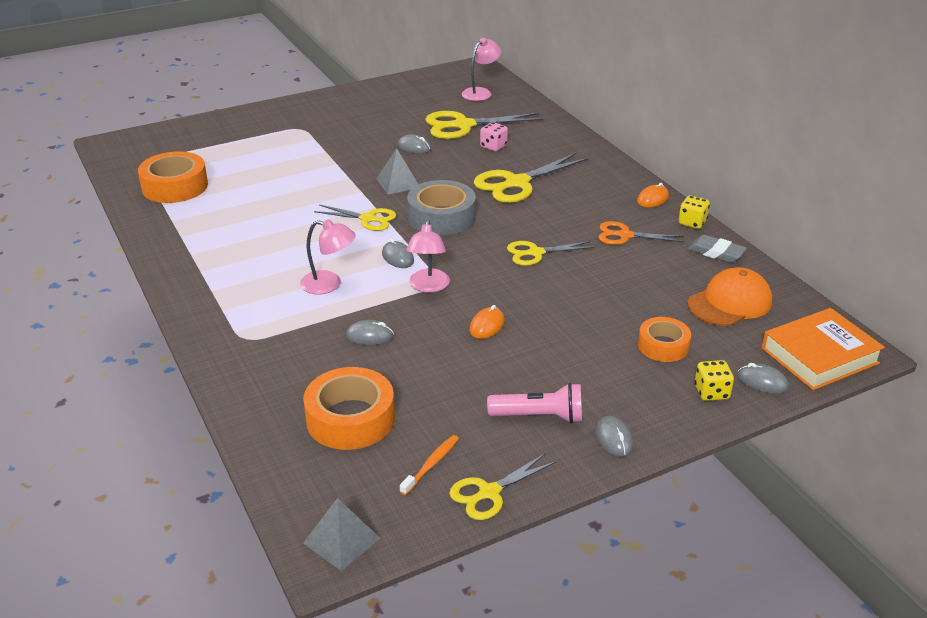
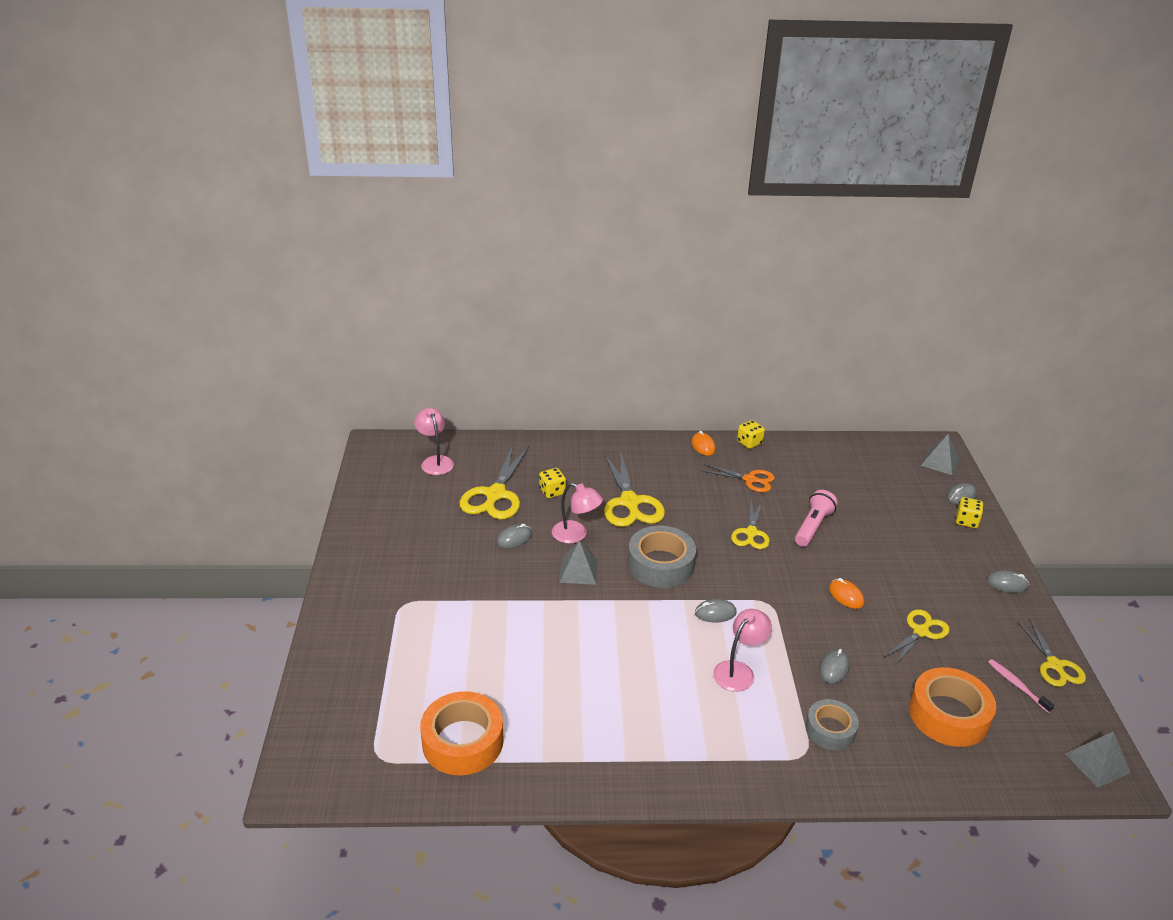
camera: 65 degrees left, 0 degrees up
(284, 347) = (830, 730): none -> grey tape
(368, 219) = (635, 611): yellow scissors -> yellow scissors (921, 632)
(428, 286) = (772, 609): pink lamp -> pink lamp (576, 535)
(431, 464) = (1017, 685): orange toothbrush -> pink toothbrush
(493, 146) = (552, 492): pink dice -> yellow dice
(539, 416) = (972, 609): pink flashlight -> pink flashlight (812, 526)
(625, 235) = (750, 480): orange scissors -> orange scissors turned 105 degrees counterclockwise
(663, 346) = (905, 520): orange tape -> none
(716, 252) = (797, 449): grey eraser -> none
(729, 303) = (864, 471): orange cap -> none
(819, 355) = (940, 462): orange book -> grey pyramid

